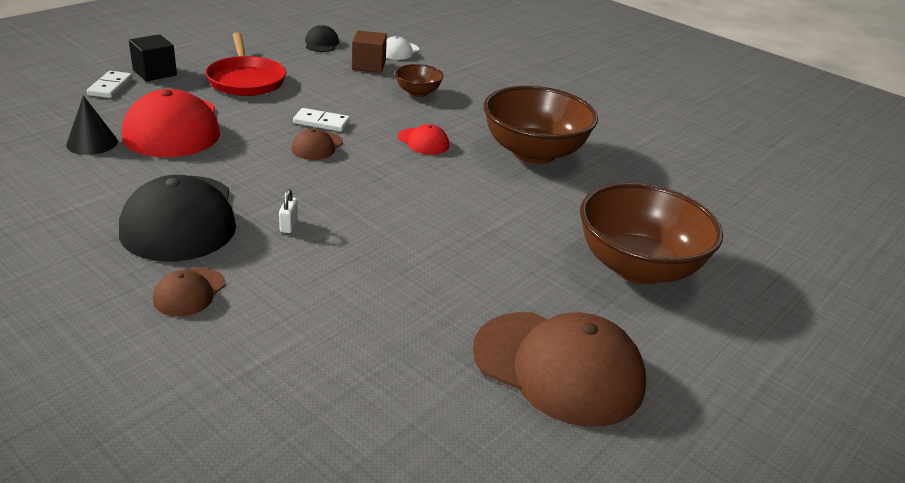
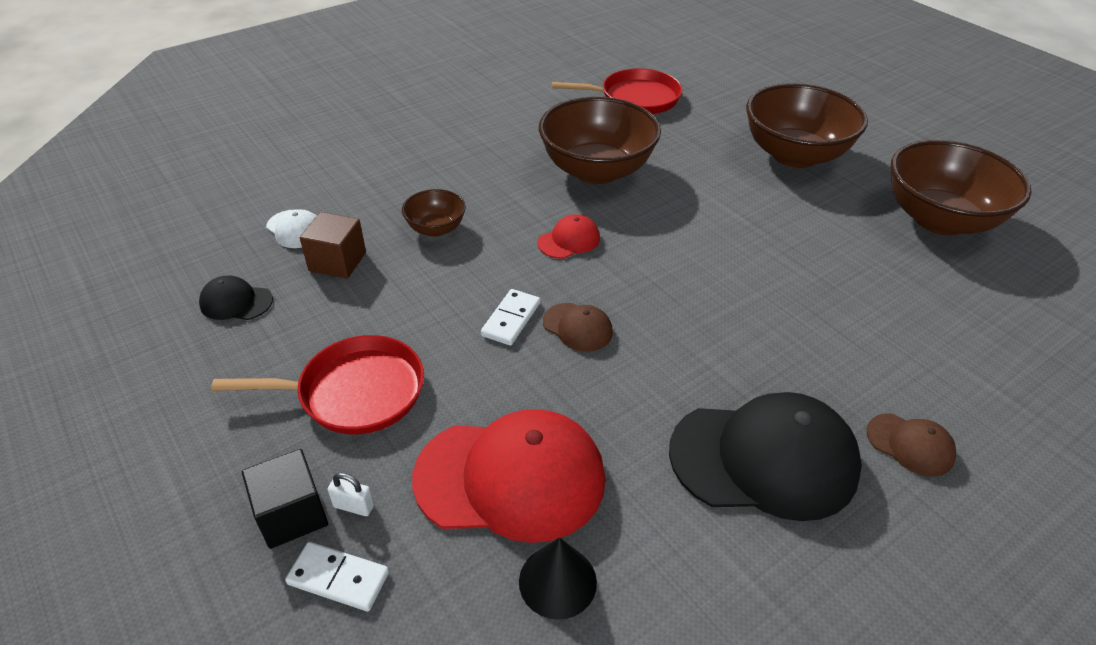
camera: 75 degrees left, 10 degrees up
(289, 225) = (764, 361): white padlock -> white padlock (353, 506)
(558, 367) = (939, 220): brown cap -> brown bowl
(682, 172) = (635, 98): none -> red pan

